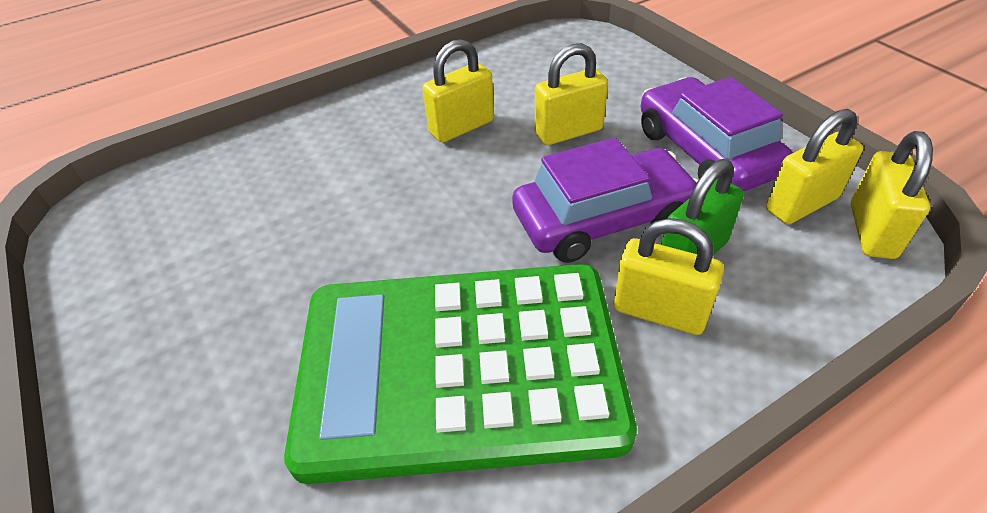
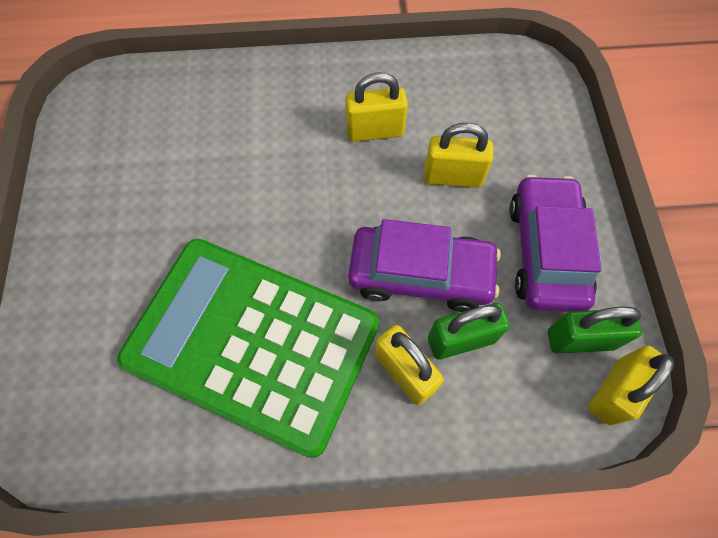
camera: 25 degrees right, 20 degrees up
(801, 204) = (580, 339): yellow padlock -> green padlock

